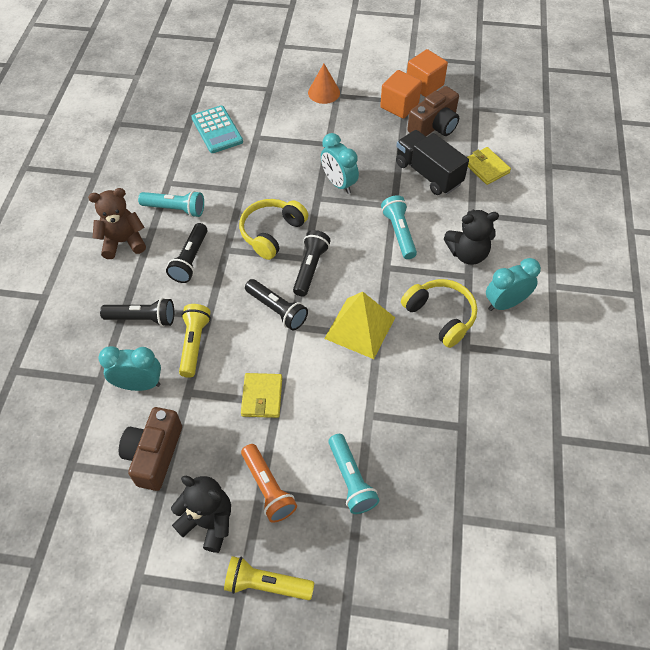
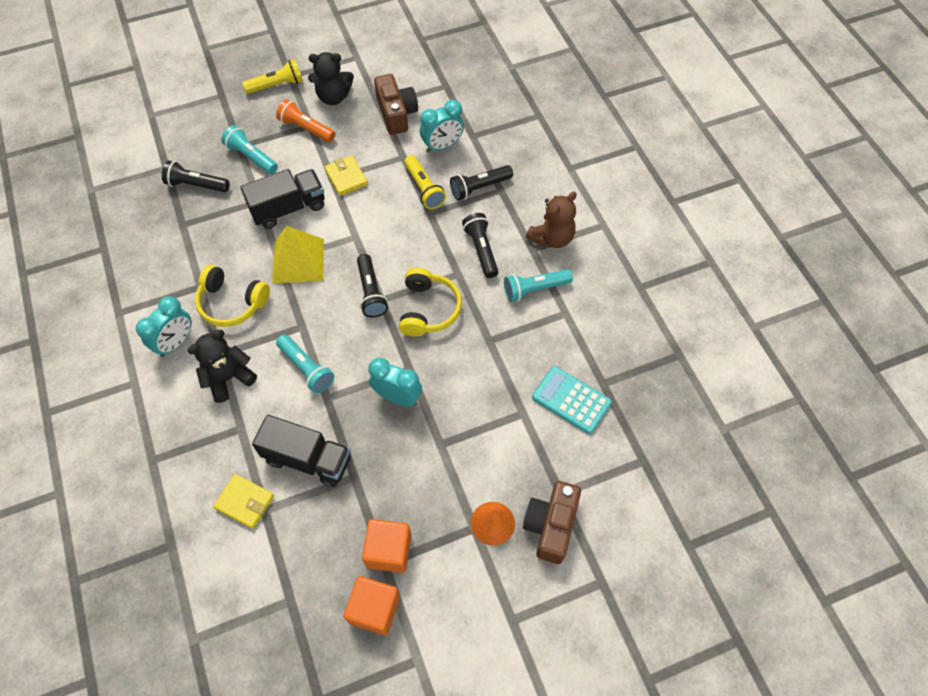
camera: 150 degrees right, 5 degrees up
(277, 310) = (376, 243): black flashlight -> black flashlight (196, 185)
(341, 390) = (288, 208): none -> black truck
(434, 126) = (331, 538): brown camera -> brown camera (551, 525)

